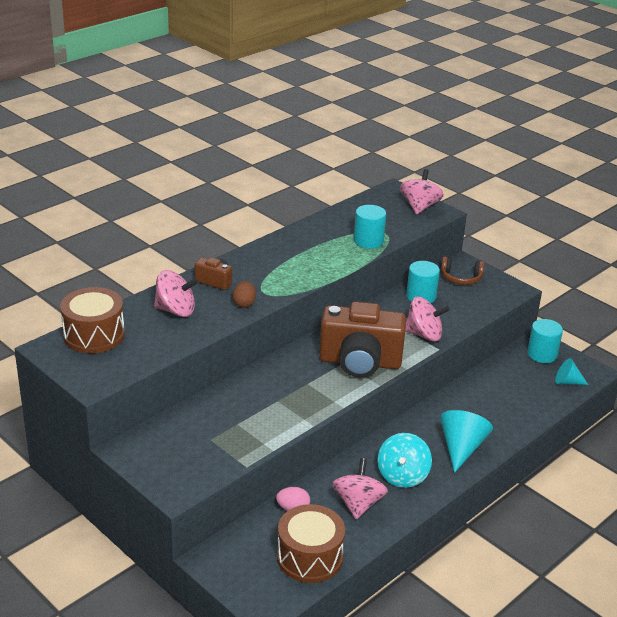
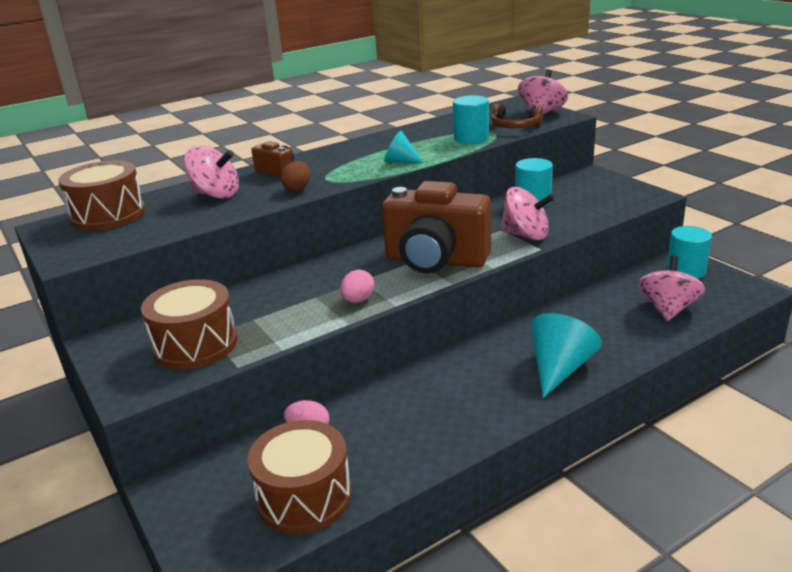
camera: 15 degrees right, 5 degrees down
(203, 449) = (195, 345): none -> brown drum
(312, 403) = (358, 300): none -> pink egg
(358, 504) = (398, 430): pink spinning top -> pink spinning top (668, 309)
(402, 476) = (470, 398): turquoise spinning top -> none
(461, 278) = (586, 186): brown headphones -> brown headphones (515, 126)
(567, 382) = (717, 299): turquoise cone -> turquoise cone (400, 161)

